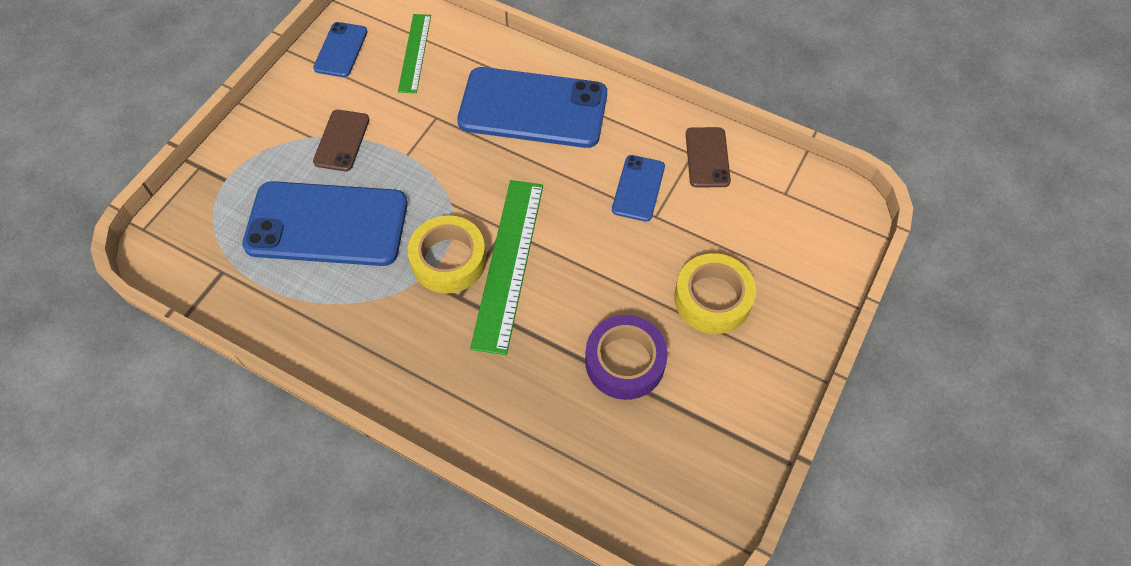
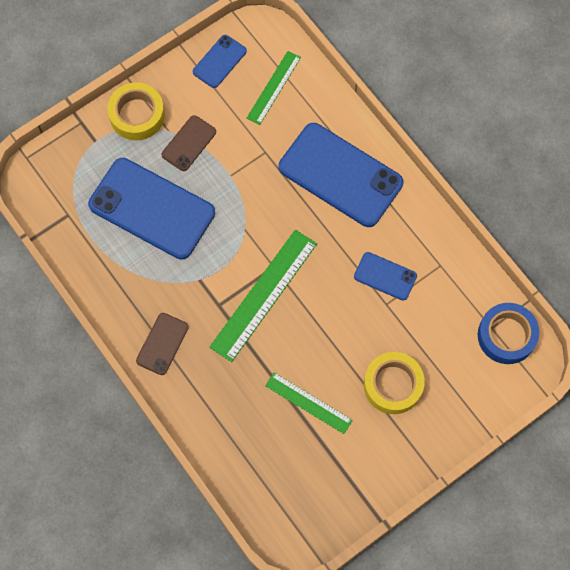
camera: 25 degrees right, 10 degrees up
(449, 260) = (224, 274): yellow tape -> yellow tape (137, 115)
(625, 362) = (308, 403): purple tape -> green ruler
(638, 188) = (385, 276): blue phone -> blue phone turned 75 degrees clockwise
(707, 157) = (450, 273): brown phone -> brown phone (162, 344)
(806, 195) = (506, 336): none -> blue tape

